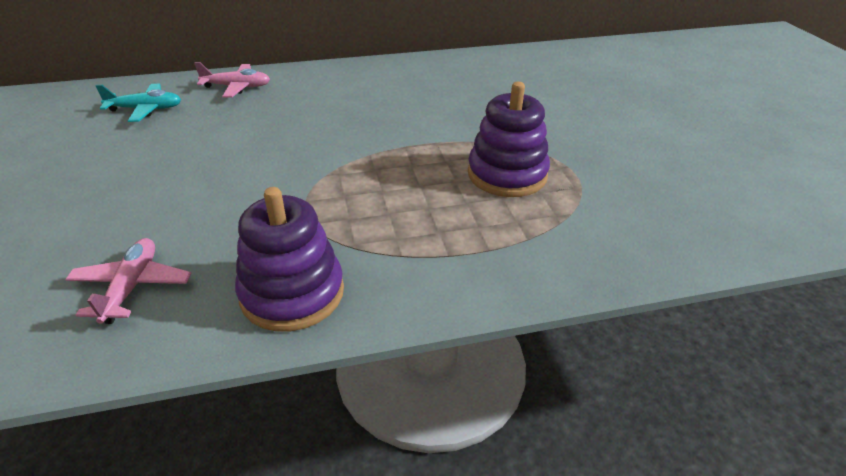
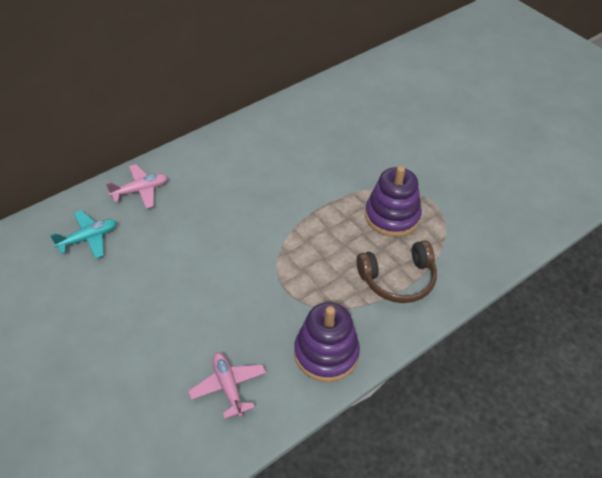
camera: 25 degrees left, 10 degrees up
(465, 241) = (398, 279): none -> brown headphones

